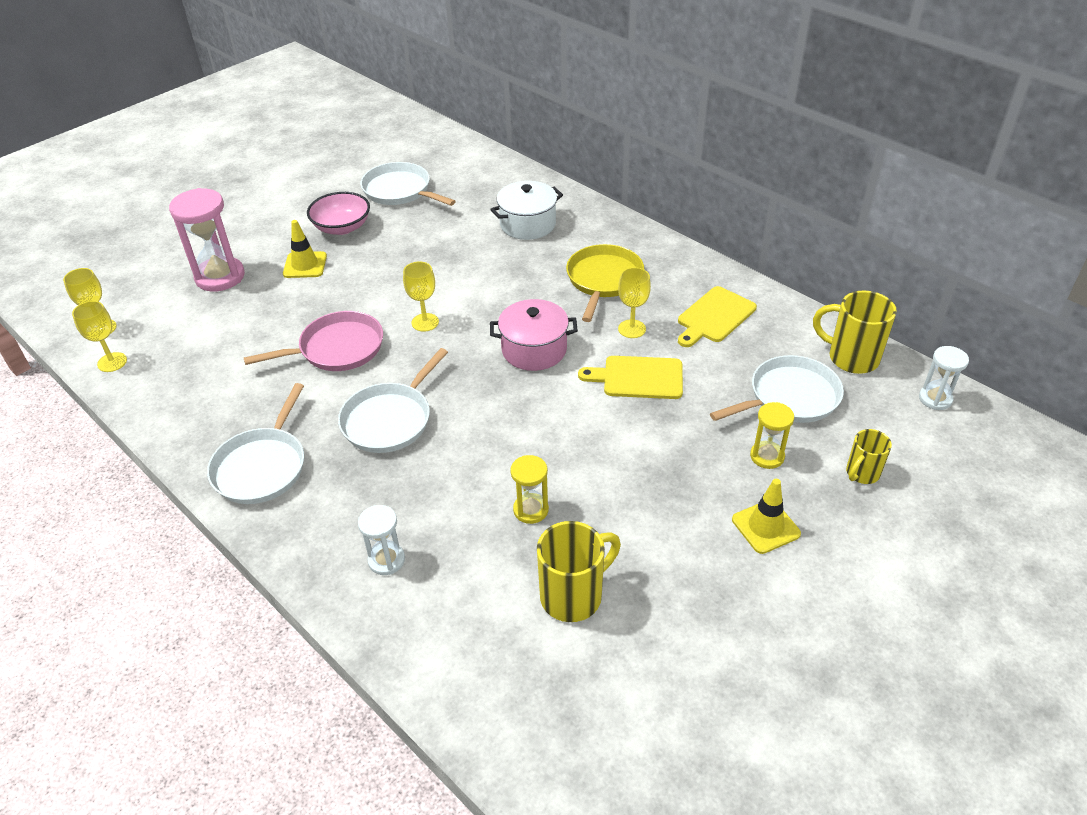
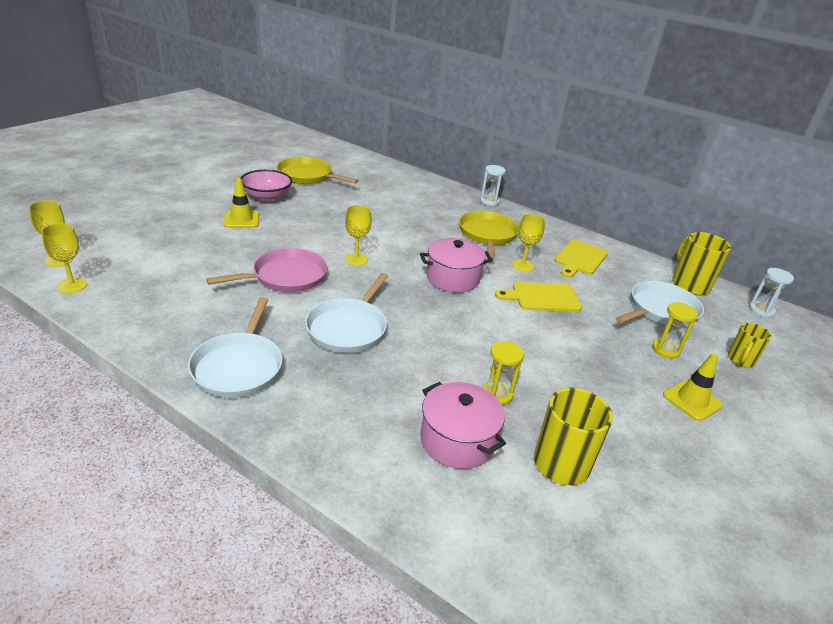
camera: 15 degrees left, 10 degrees down
(220, 277) = (167, 225): pink hourglass -> none
(386, 560) = (381, 441): white hourglass -> white hourglass (489, 201)
(399, 191) = (307, 176): white pan -> yellow pan
(466, 564) = (457, 440): none -> pink pot
(528, 224) = (415, 199): white pot -> none
(851, 358) = (689, 285): yellow mug -> yellow mug turned 60 degrees clockwise

